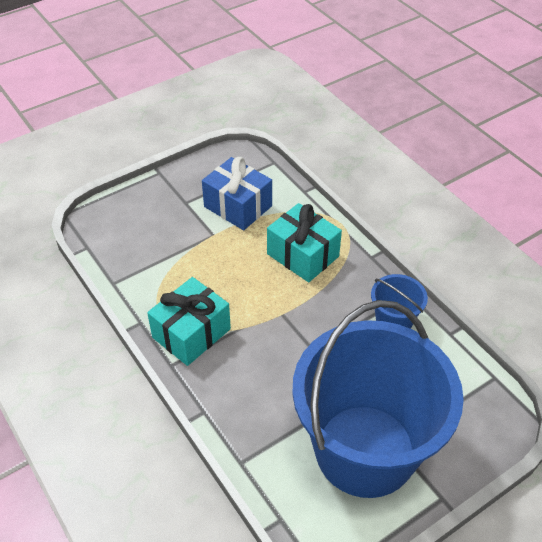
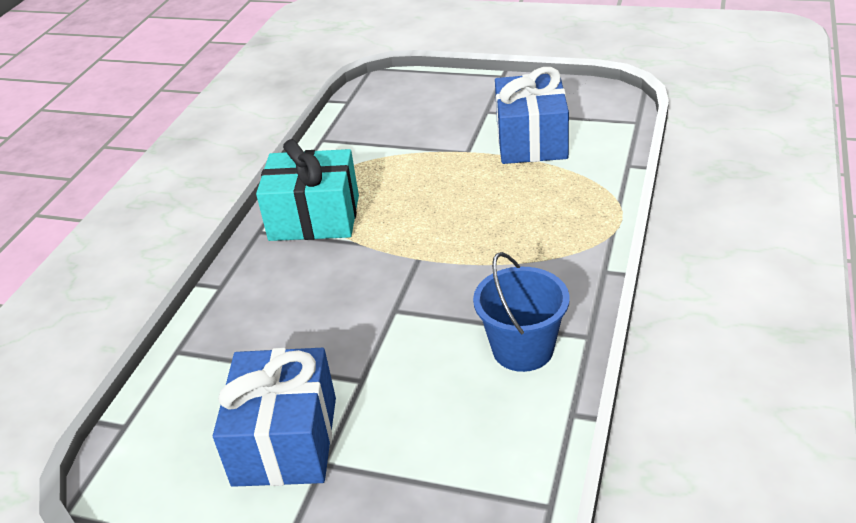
camera: 55 degrees right, 10 degrees down
(303, 255) = (526, 221): turquoise gift -> none
(365, 450) = (285, 440): blue bucket -> blue gift

